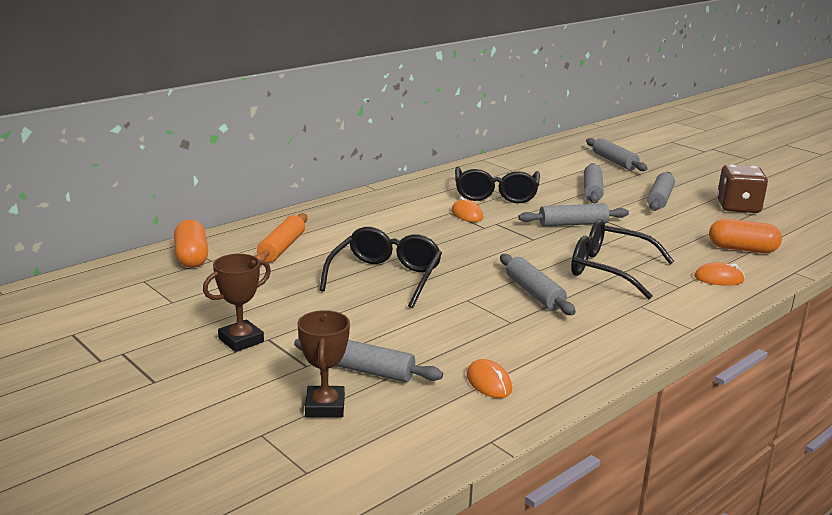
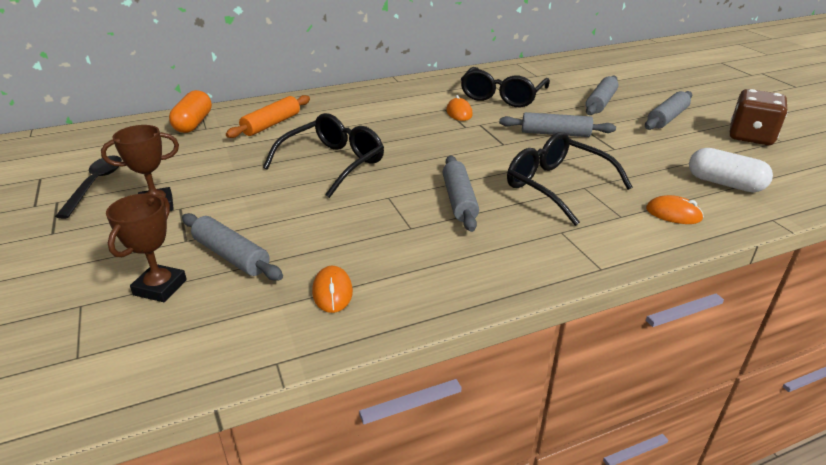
camera: 20 degrees right, 10 degrees up
(148, 331) = (95, 184): none -> black spoon
(614, 162) = (645, 77): grey rolling pin -> none
(742, 249) = (724, 183): orange capsule -> white capsule

